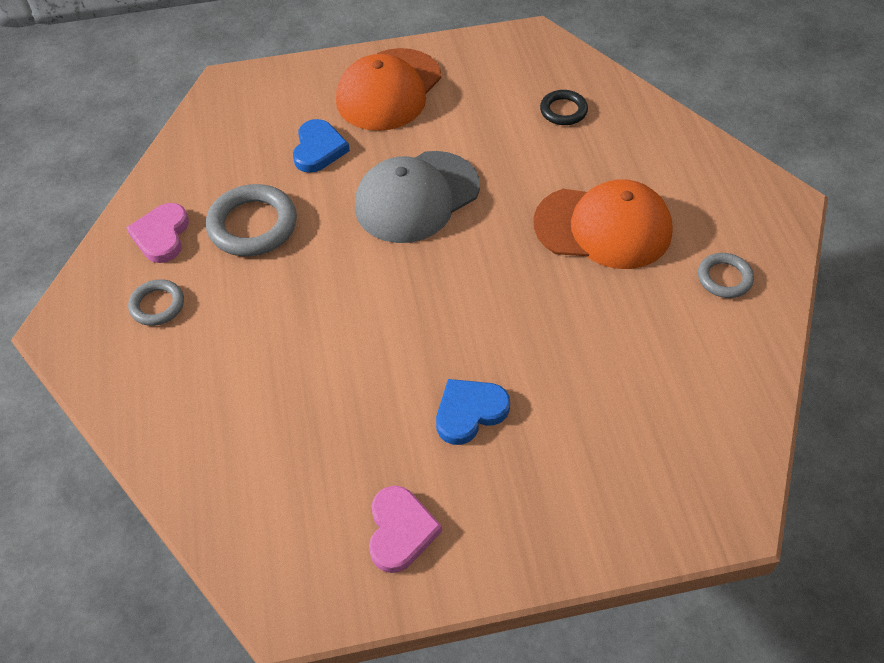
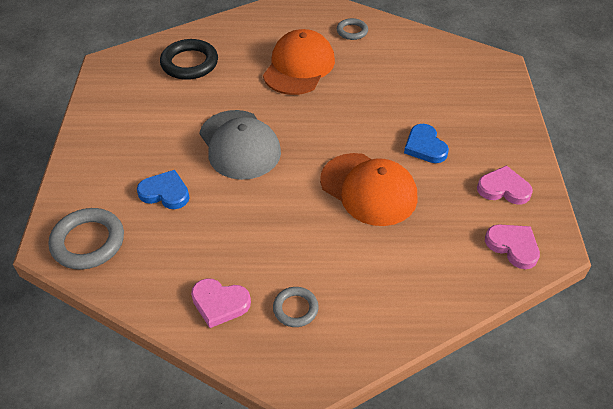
camera: 80 degrees left, 5 degrees down
(253, 225) = (231, 240): grey ring -> grey ring (88, 242)
(281, 548) = (513, 246): none -> pink heart
(389, 90) = (120, 144): orange cap -> orange cap (368, 189)
(563, 111) = (189, 63): black ring -> black ring, size x1.74

